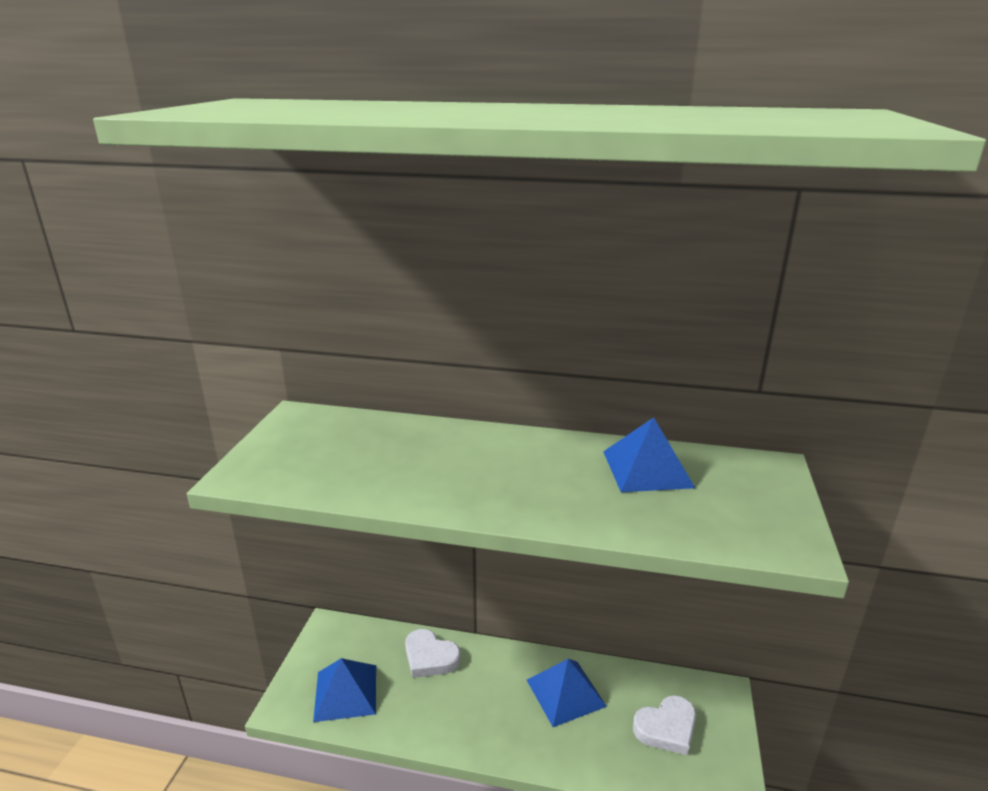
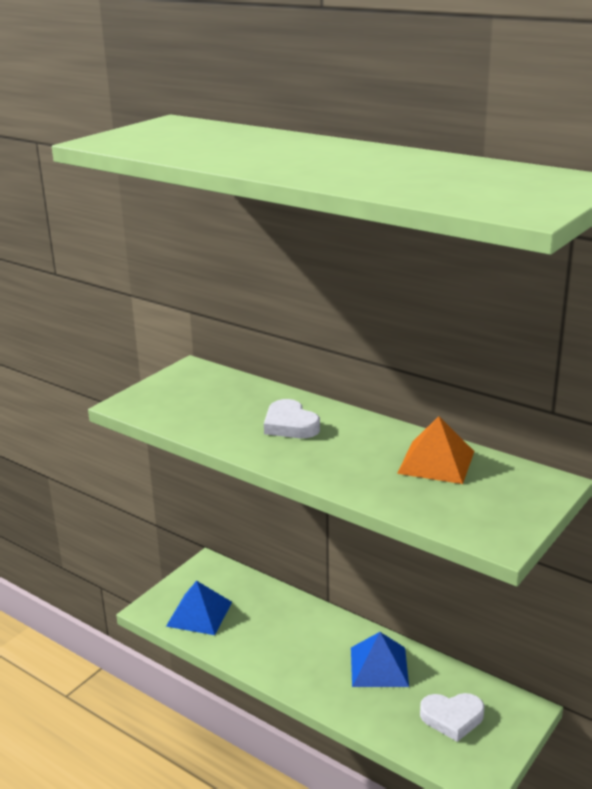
camera: 25 degrees right, 0 degrees up
(430, 657) = (278, 608): white heart -> white heart (290, 425)
(647, 469) = (436, 462): blue pyramid -> orange pyramid

